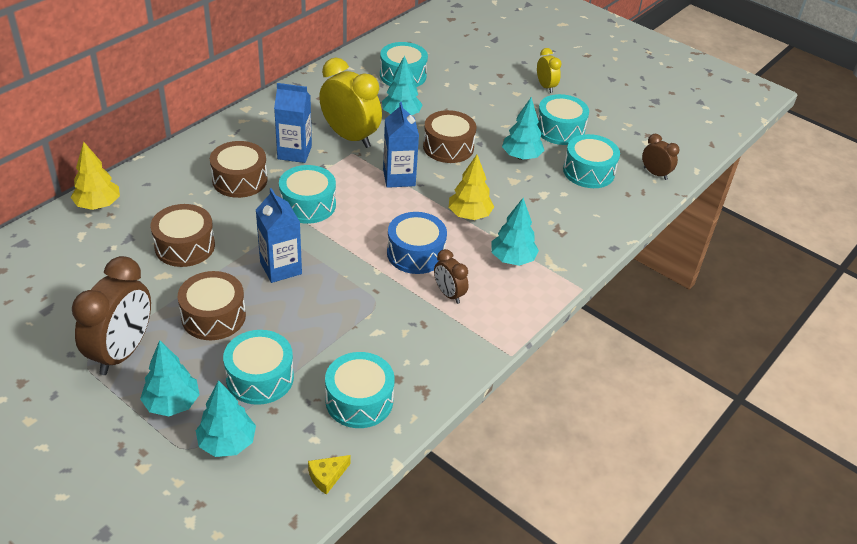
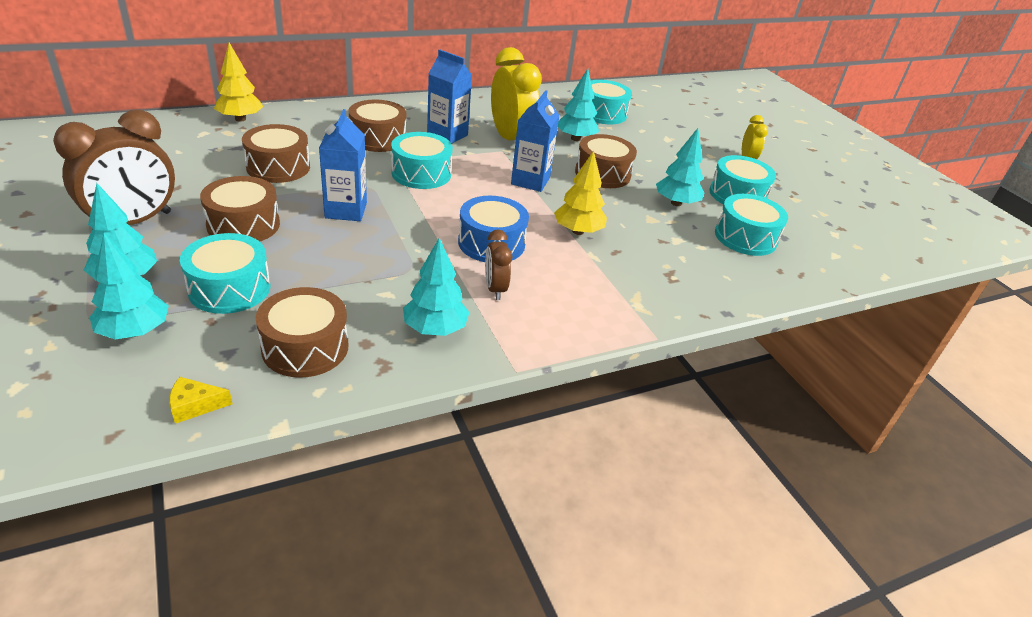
camera: 25 degrees right, 5 degrees down
(359, 400) = (305, 347): turquoise drum -> brown drum
(512, 259) = (594, 283): turquoise tree -> turquoise tree (435, 329)
(655, 173) = (828, 263): brown clock -> none

